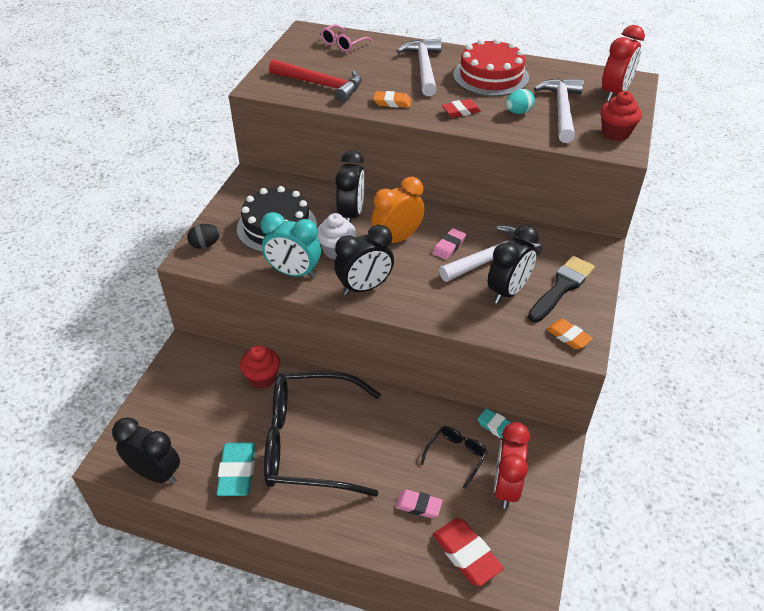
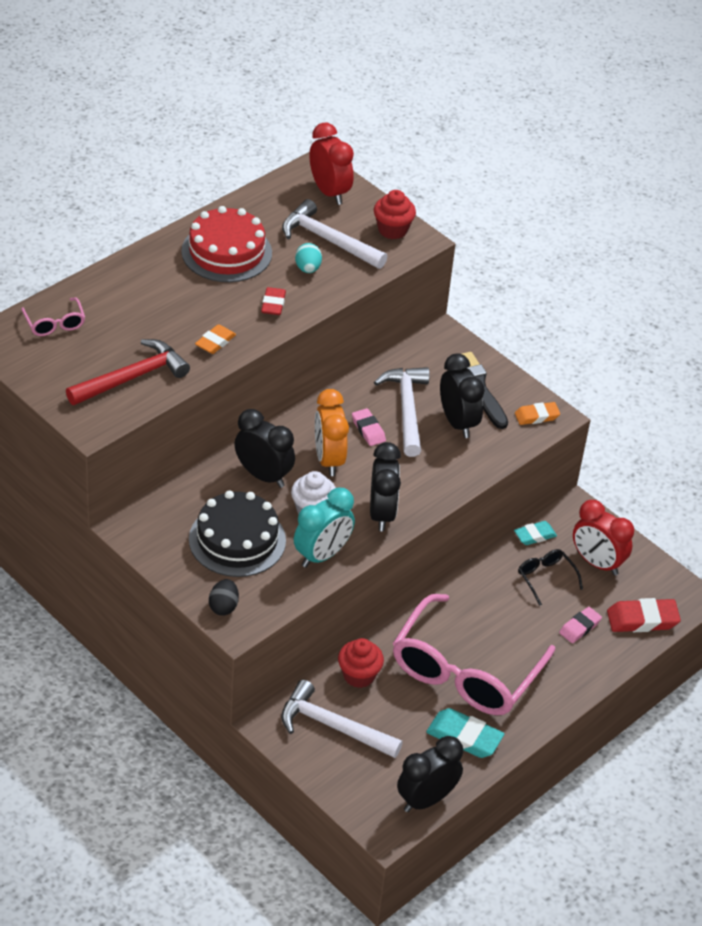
camera: 65 degrees left, 0 degrees up
(309, 443) = (464, 672): black glasses -> pink glasses
(424, 68) = (167, 289): white hammer -> white hammer (333, 726)

